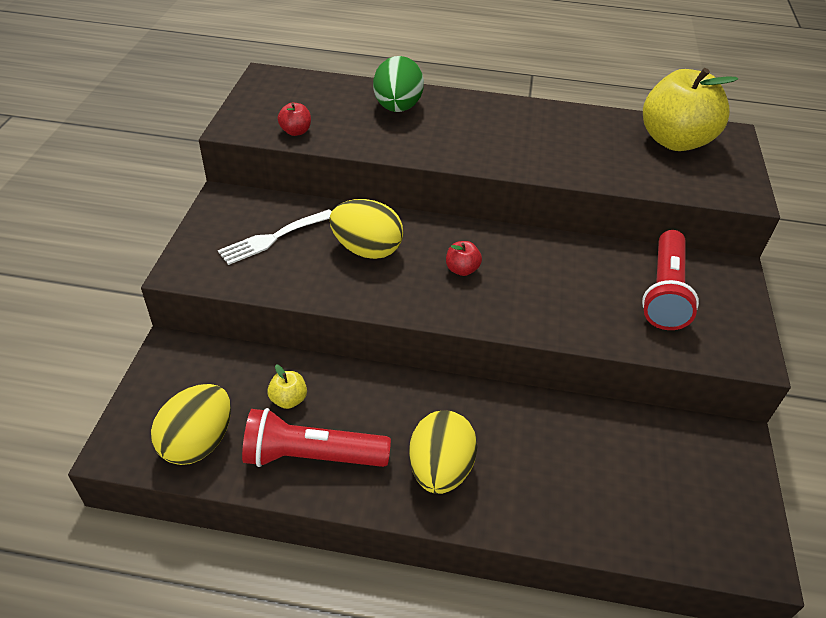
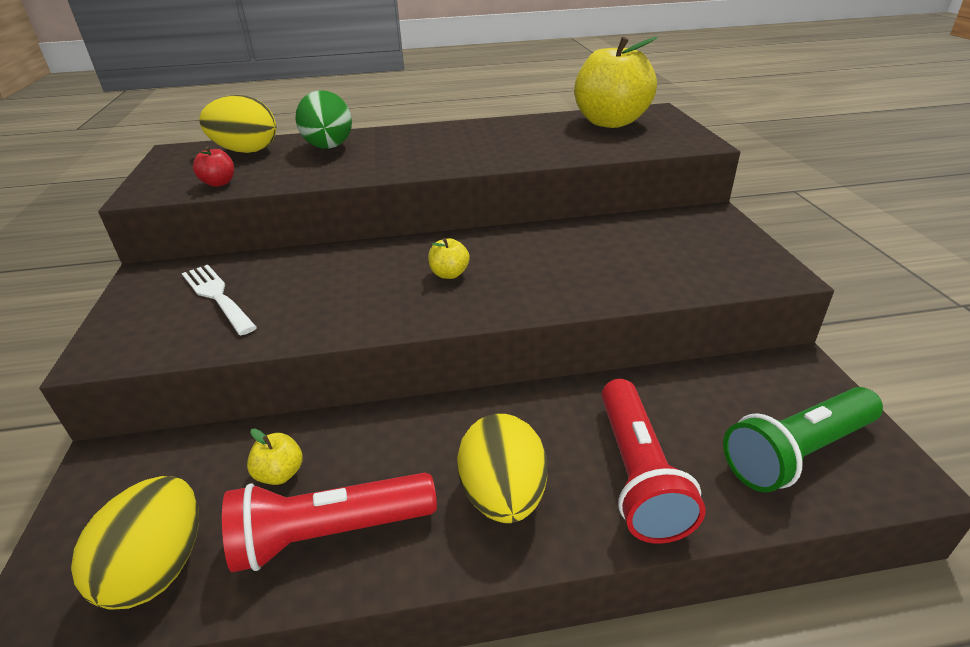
camera: 15 degrees left, 10 degrees down
(273, 238) = (217, 296): white fork -> white fork turned 105 degrees clockwise
(367, 249) = (334, 281): yellow egg -> yellow egg (246, 151)
(462, 269) = (449, 274): red apple -> yellow apple
(664, 292) = (664, 245): red flashlight -> red flashlight (637, 474)
(683, 512) = (797, 452): none -> green flashlight

